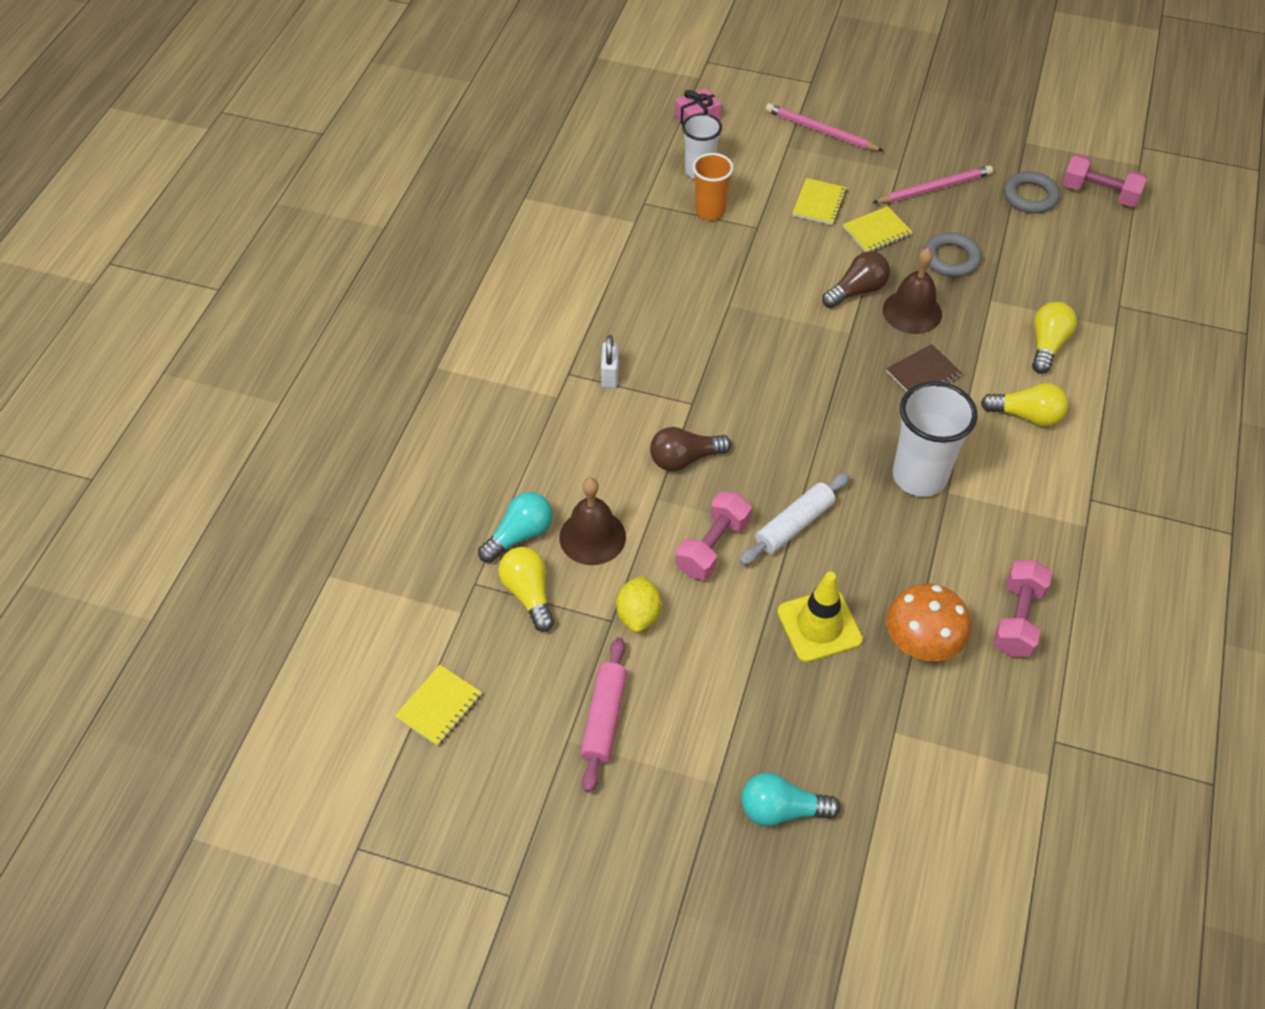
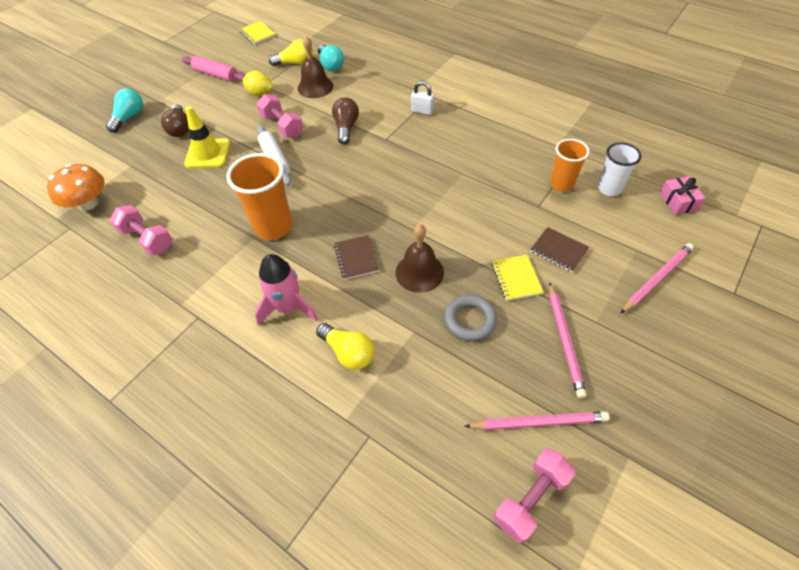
camera: 110 degrees right, 0 degrees up
(819, 203) = (558, 250): yellow notebook -> brown notebook
(857, 291) = (453, 245): brown light bulb -> brown light bulb (180, 128)
(919, 476) = (273, 227): white cup -> orange cup
(922, 641) = (168, 191): orange mushroom -> orange mushroom (88, 203)
(1026, 415) = (288, 307): yellow light bulb -> pink rocket
(1030, 196) = (538, 422): grey ring -> pink pencil

